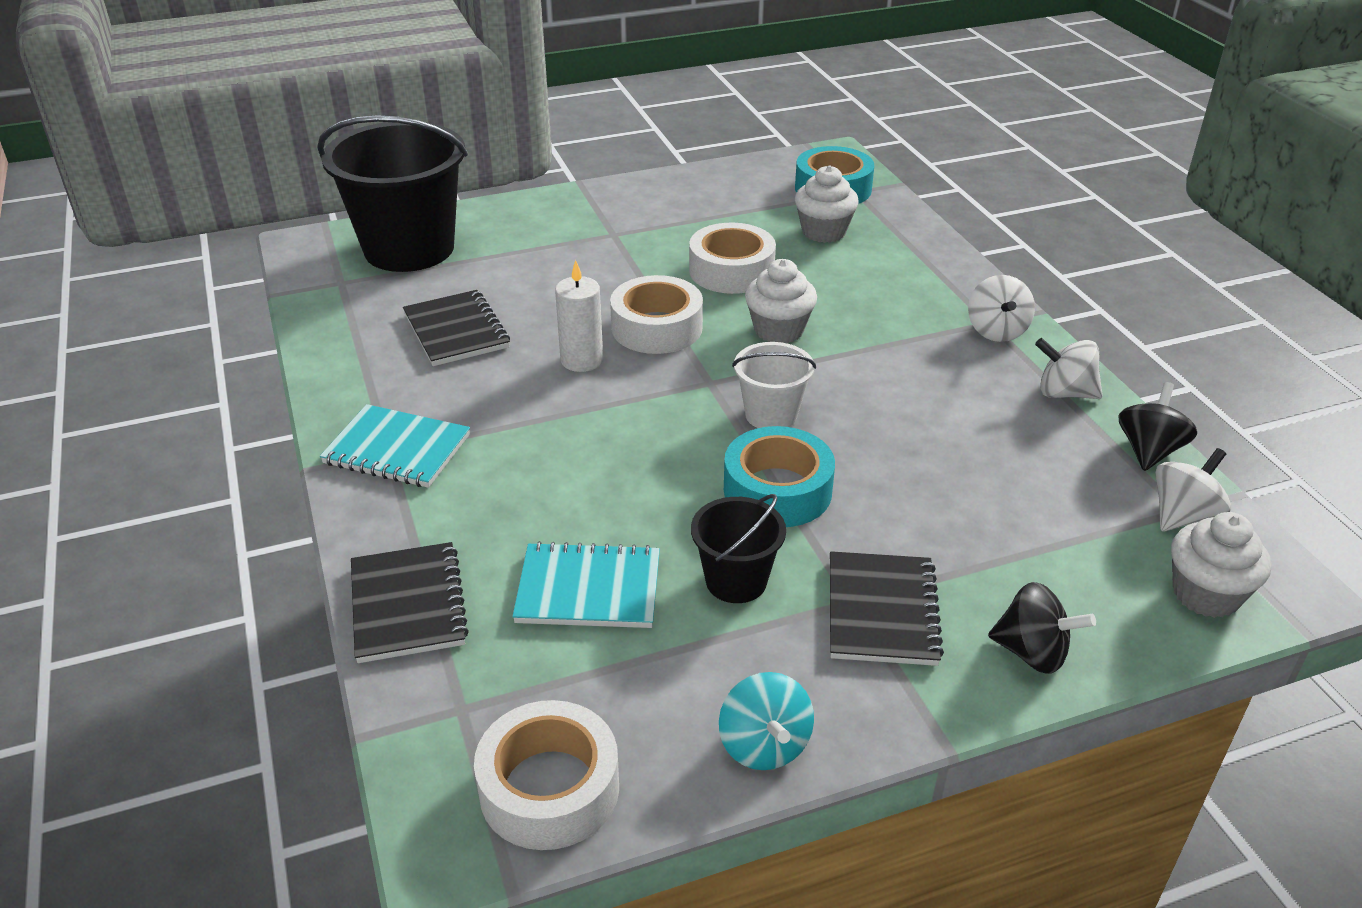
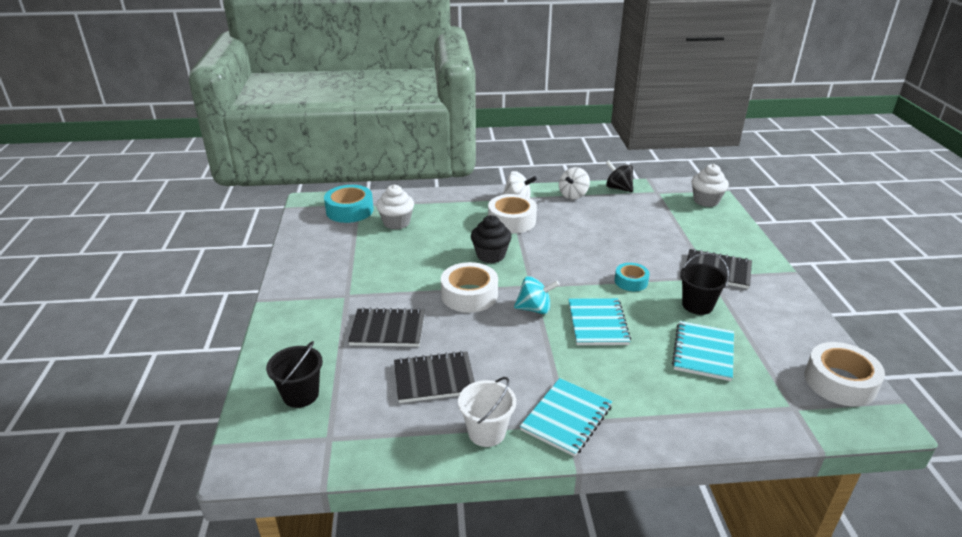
camera: 75 degrees left, 5 degrees down
(408, 605) = (716, 422): black notebook -> black notebook (388, 329)
(409, 249) = (300, 395): black bucket -> black bucket, size x0.48
(581, 360) = (492, 328): white candle -> none
(630, 460) = (598, 323): none -> turquoise notebook
(731, 271) = (420, 259): white tape -> white tape (511, 221)
(764, 745) = (801, 316): turquoise spinning top -> turquoise spinning top (535, 309)
(771, 415) = (568, 272): white bucket -> white bucket (486, 432)
(777, 490) = (631, 281): turquoise tape -> turquoise tape, size x0.60
(779, 330) = (490, 255): white cupcake -> black cupcake
(1032, 653) = (740, 242): black spinning top -> none
(1183, 515) = (660, 193): white spinning top -> none

